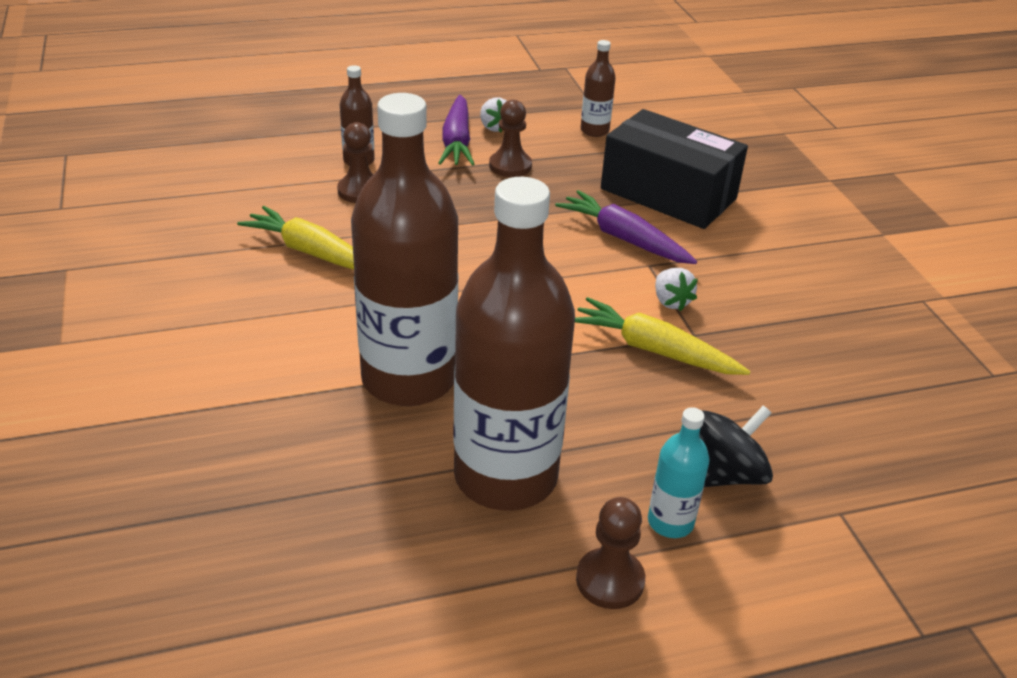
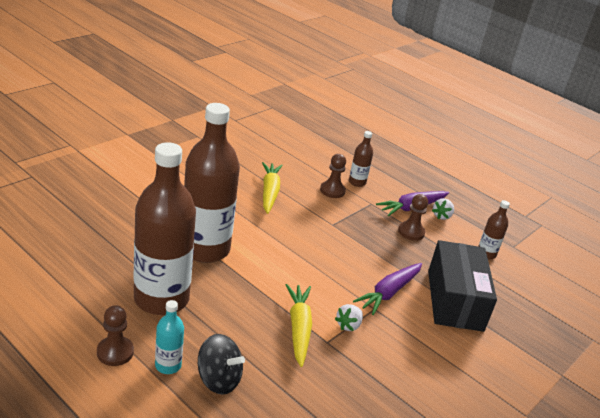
camera: 55 degrees right, 5 degrees down
(624, 239) = (389, 292): purple carrot -> purple carrot turned 150 degrees counterclockwise

